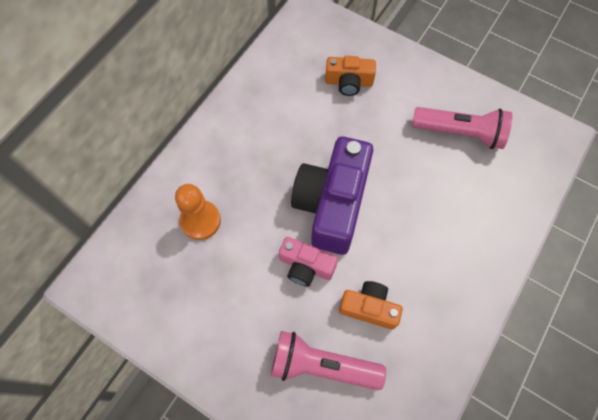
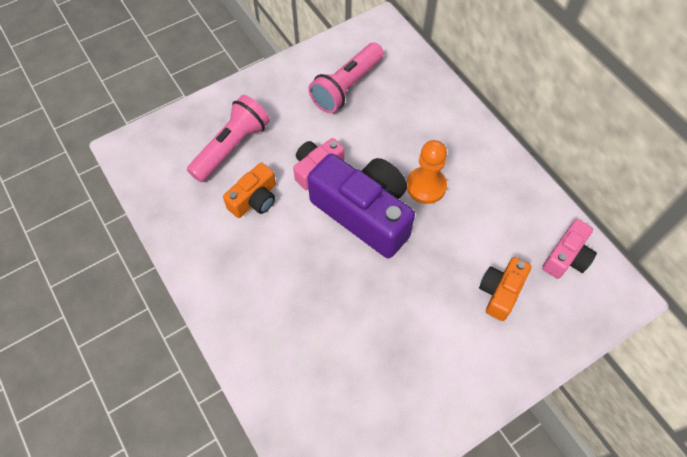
camera: 115 degrees right, 5 degrees down
(200, 221) = (399, 109): orange pawn -> orange pawn (426, 186)
(295, 49) = (566, 257): none -> pink camera
(460, 133) = (385, 377): pink flashlight -> pink flashlight (346, 87)

